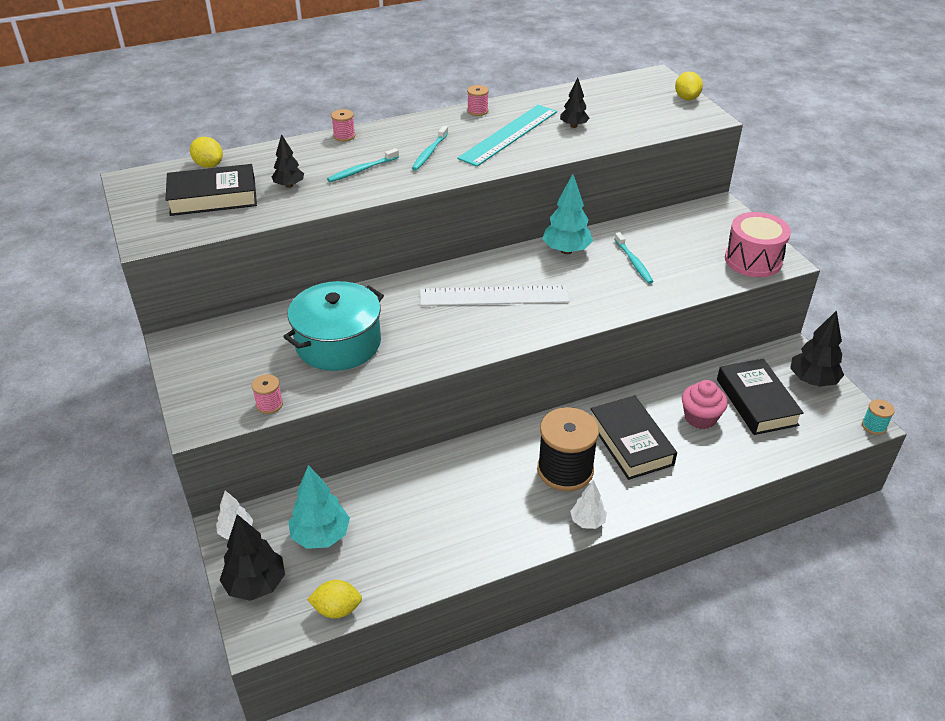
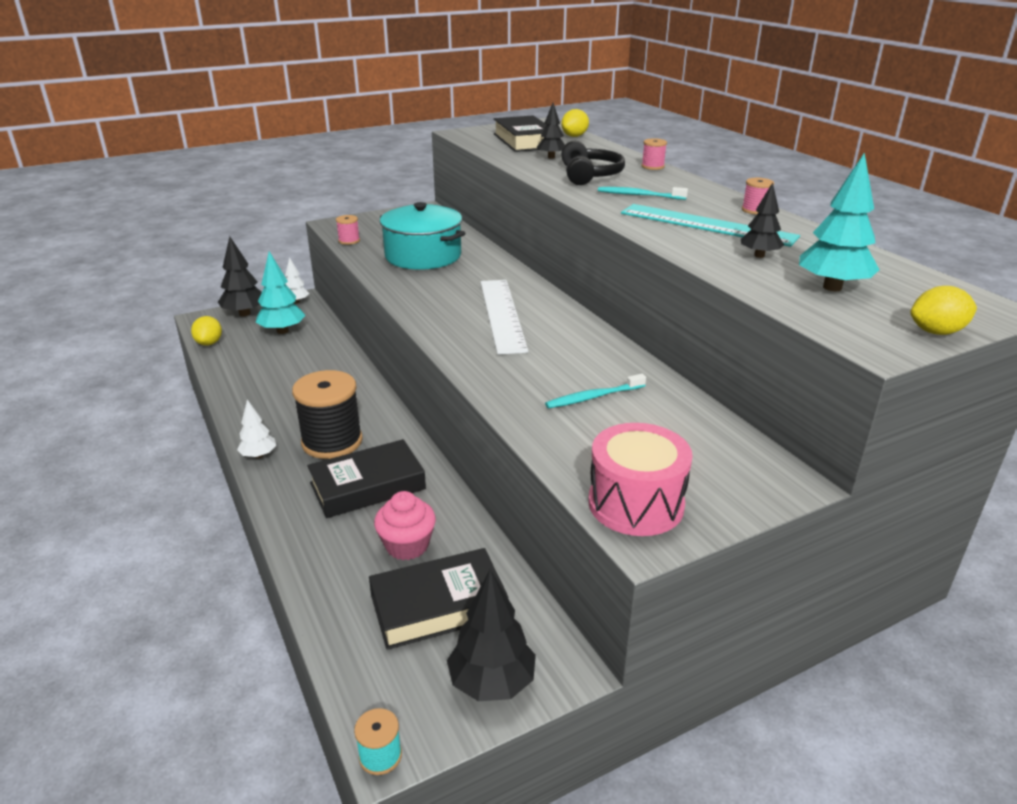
camera: 85 degrees right, 10 degrees down
(362, 170) = (590, 175): turquoise toothbrush -> black headphones
(566, 250) = (604, 352): turquoise tree -> turquoise tree (832, 287)

